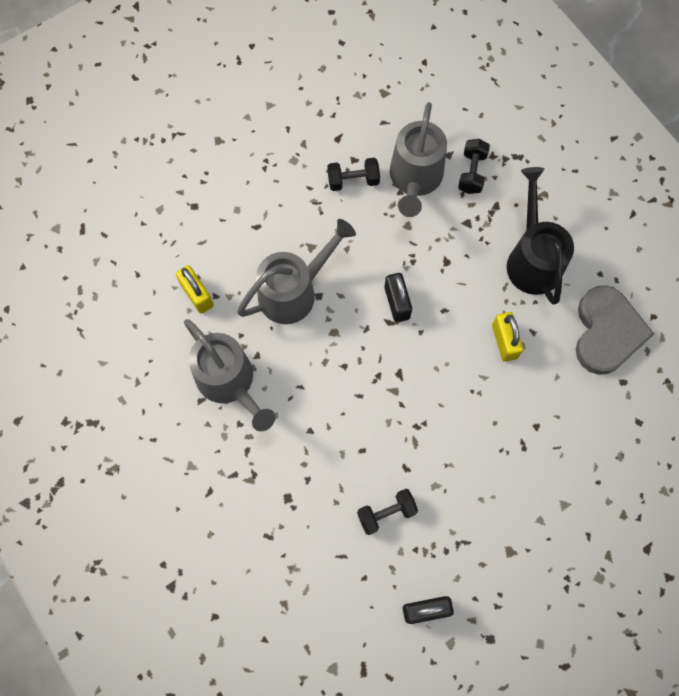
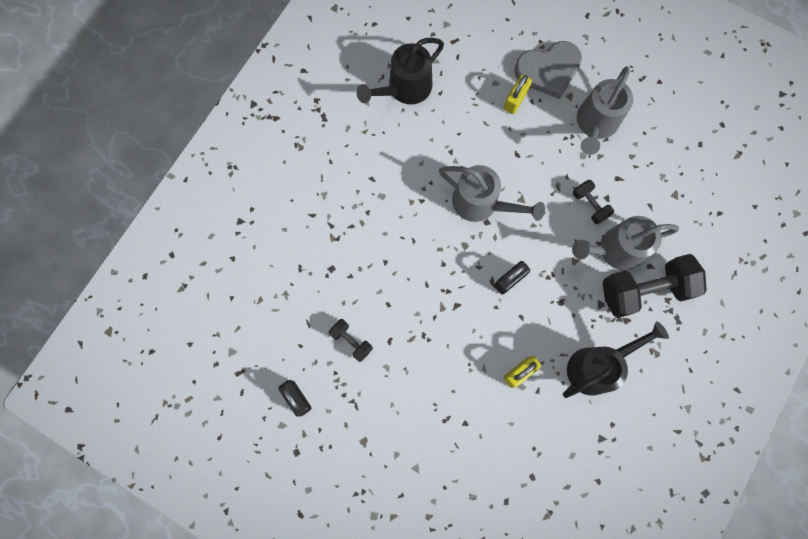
camera: 65 degrees right, 5 degrees up
(110, 312) = (404, 89): none -> black watering can
(197, 295) = (445, 139): yellow padlock -> yellow padlock (515, 100)
(230, 383) = (393, 192): grey watering can -> grey watering can (595, 125)
(472, 172) = (644, 290): black dumbbell -> black dumbbell, size x2.05
(607, 332) = (566, 448): grey heart -> grey heart (548, 70)

